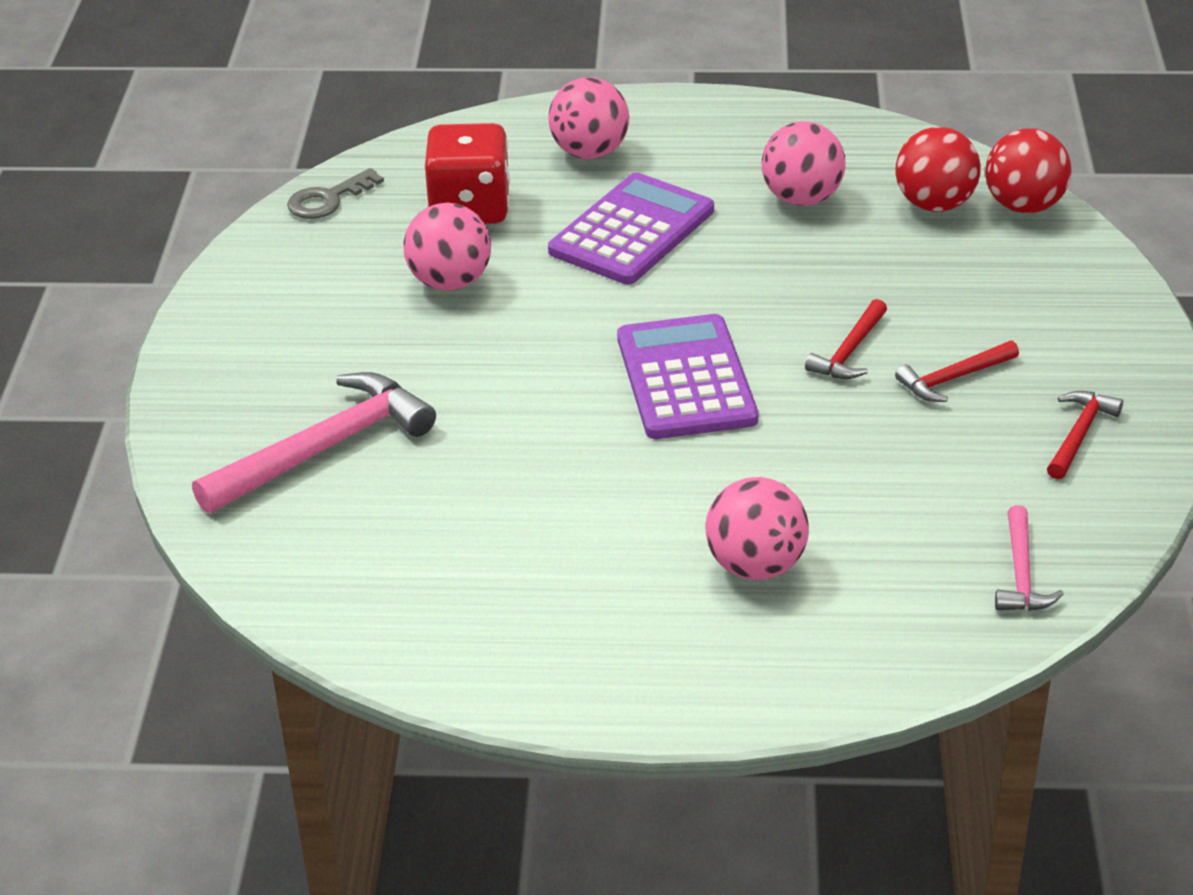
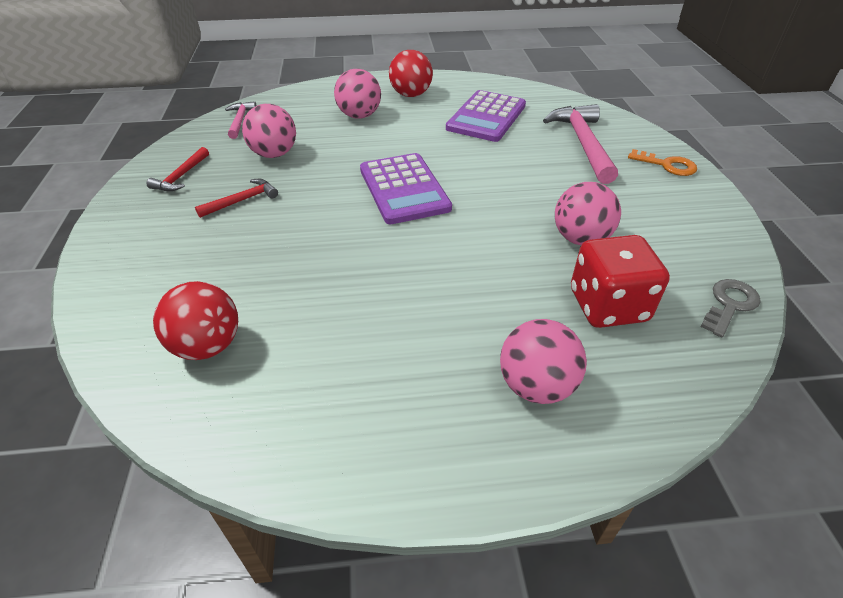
camera: 170 degrees right, 5 degrees up
(214, 389) = (667, 165): none -> orange key
(324, 449) = (583, 143): pink hammer -> pink hammer turned 135 degrees clockwise
(631, 231) = (467, 294): purple calculator -> purple calculator (486, 117)
(801, 198) = (327, 342): pink ball -> pink ball (274, 154)
(849, 351) = (303, 212): red hammer -> none
(1023, 206) = (126, 351): red ball -> red ball (411, 95)

